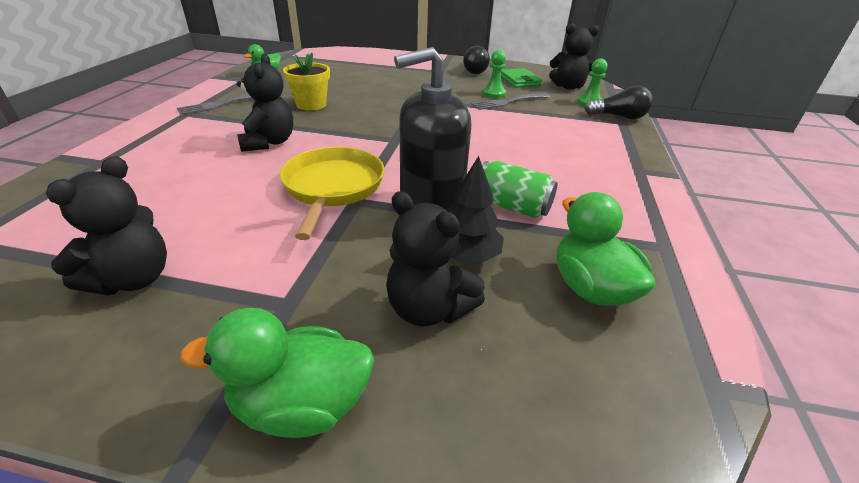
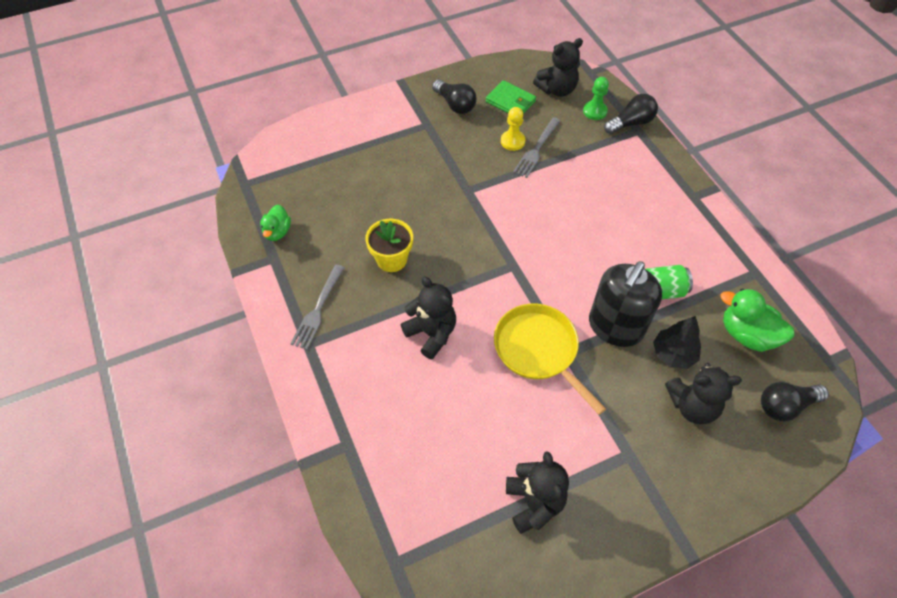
camera: 35 degrees left, 20 degrees up
(301, 405) = (698, 495): green duck -> none
(493, 94) = (512, 141): green pawn -> yellow pawn
(572, 391) = (785, 405): none -> black light bulb

